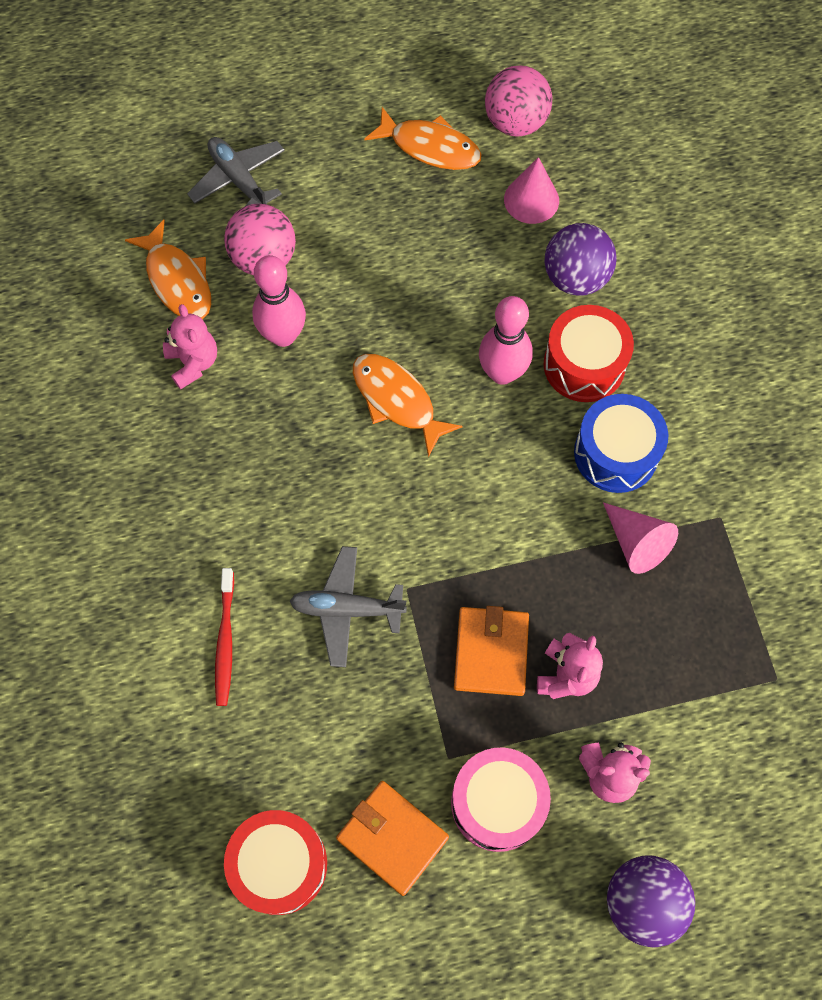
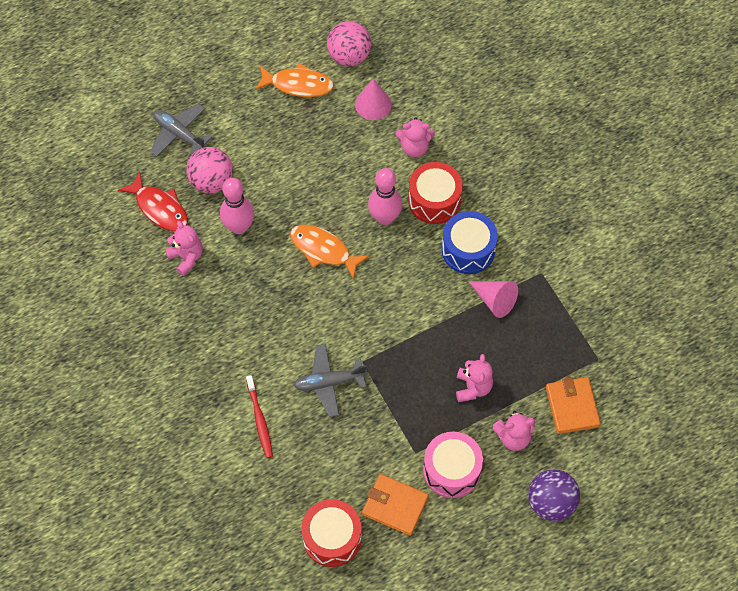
camera: 15 degrees left, 5 degrees down
(177, 280) = (159, 208): orange fish -> red fish
(491, 652) = (424, 386): orange wallet -> orange wallet (572, 406)
(575, 278) = (414, 147): purple ball -> pink teddy bear

